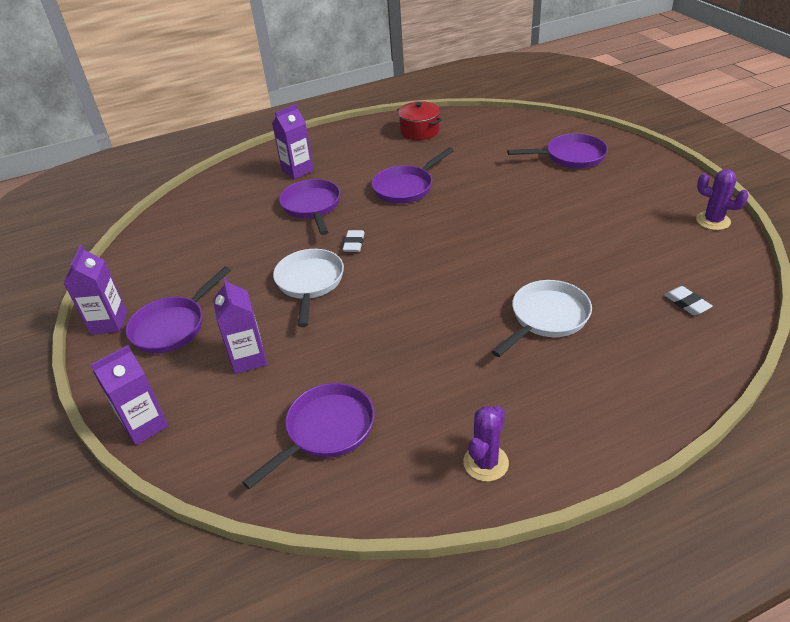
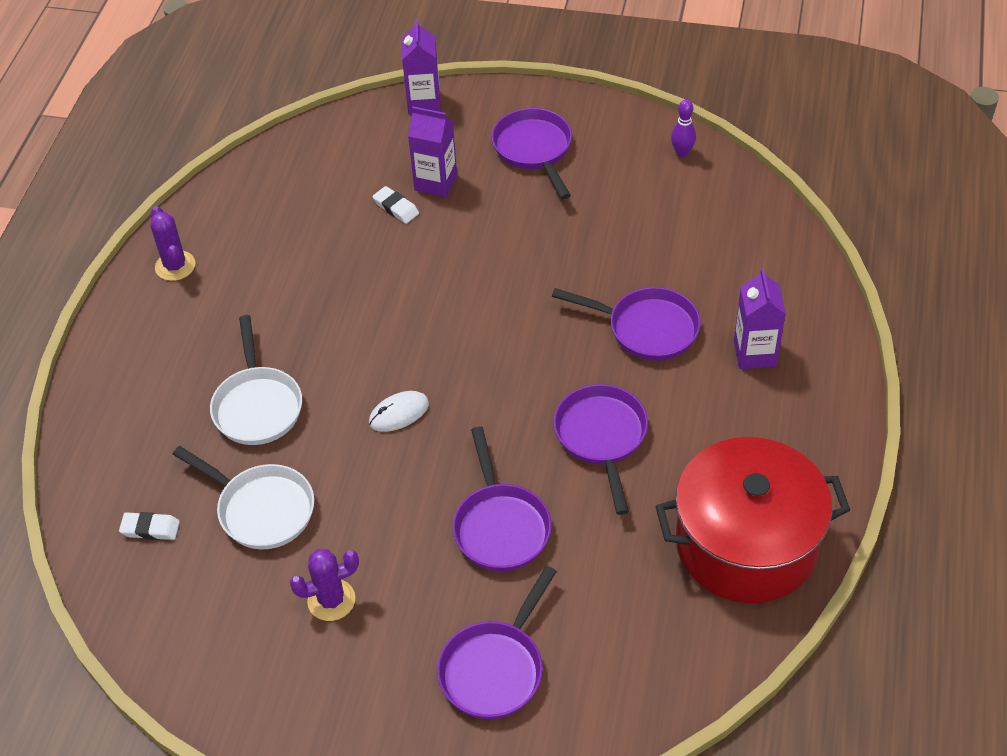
camera: 125 degrees right, 10 degrees up
(109, 323) = (585, 112): purple carton -> none
(134, 259) = (682, 152): none -> purple bowling pin
(309, 283) = (499, 264): white pan -> white pan (261, 509)
(326, 430) = (304, 196): purple pan -> purple pan (500, 526)
(354, 244) = (531, 328): white eraser -> white eraser (396, 208)
(419, 131) = (746, 544): red pot -> red pot, size x1.95
(475, 257) = (399, 413): none -> white mouse
(713, 221) = (215, 686): purple cactus -> purple cactus (331, 600)

